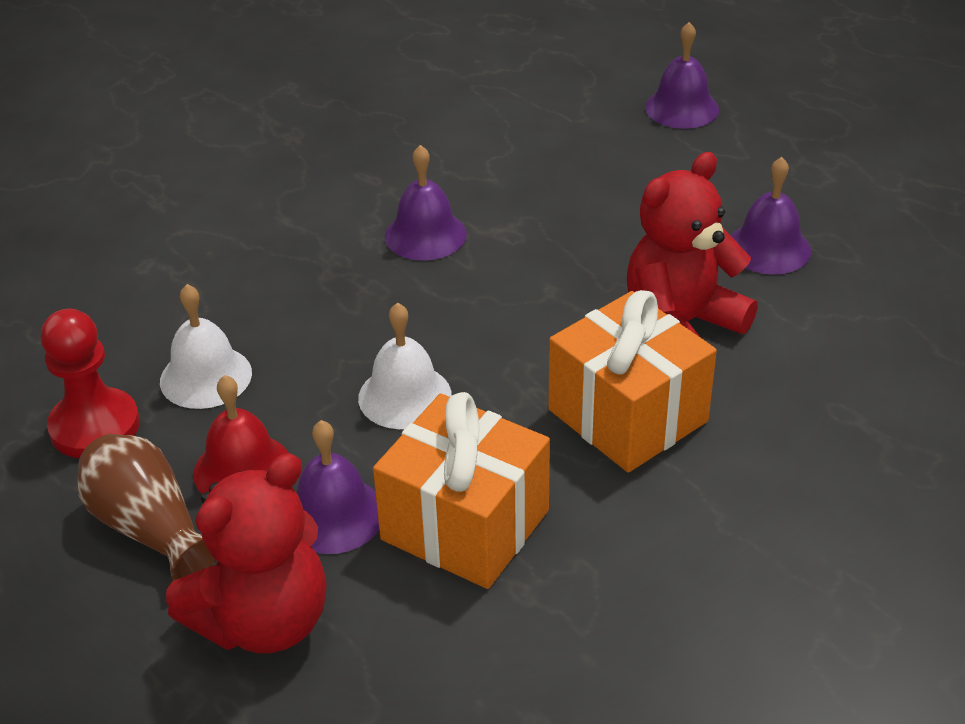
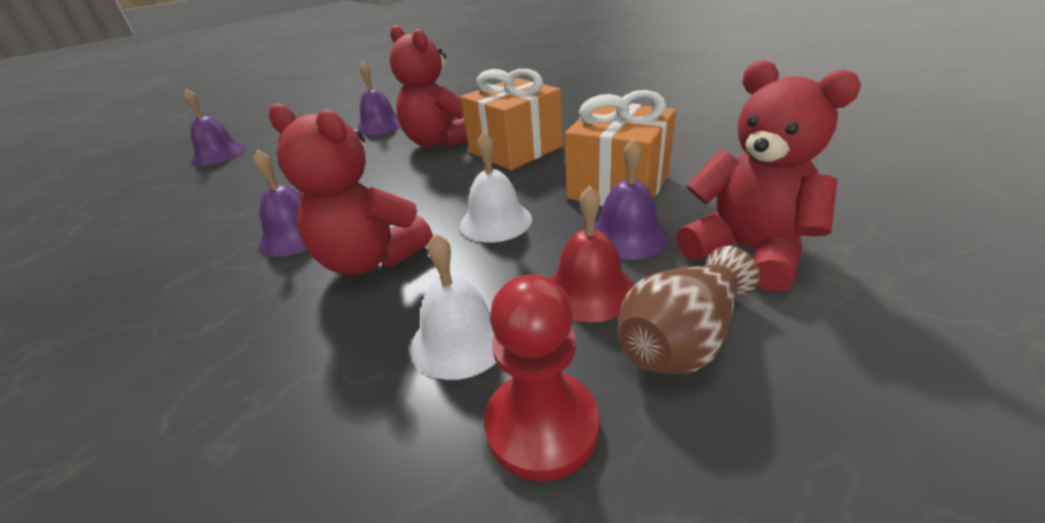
camera: 90 degrees left, 5 degrees down
(356, 301) = (371, 259): none -> red teddy bear

